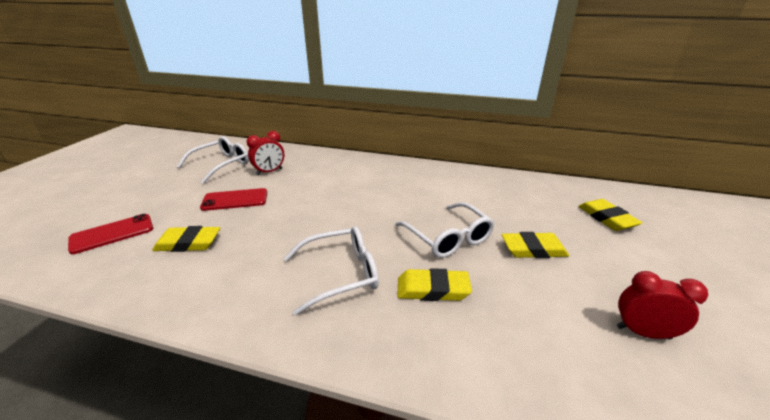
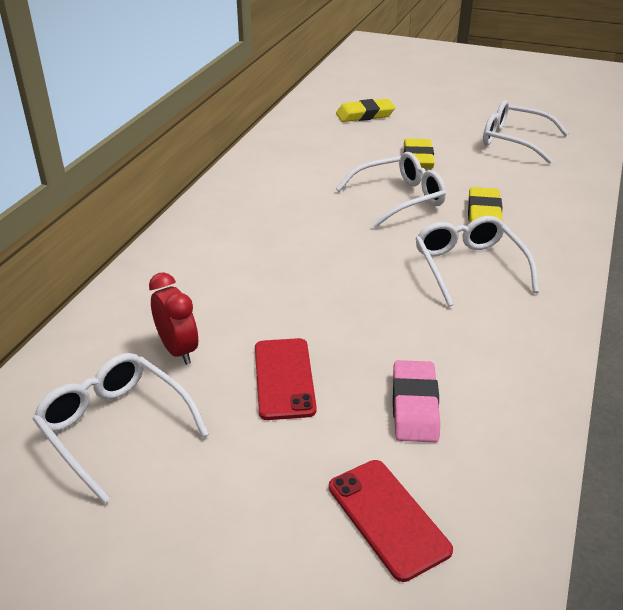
camera: 85 degrees left, 5 degrees up
(188, 243) = (414, 406): yellow eraser -> pink eraser
(643, 332) = (515, 141): red clock -> white glasses

